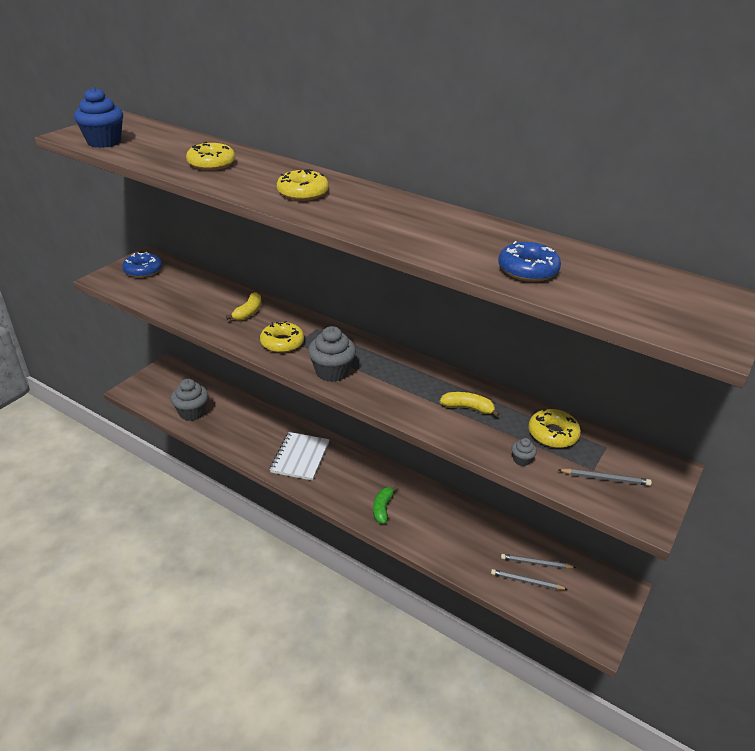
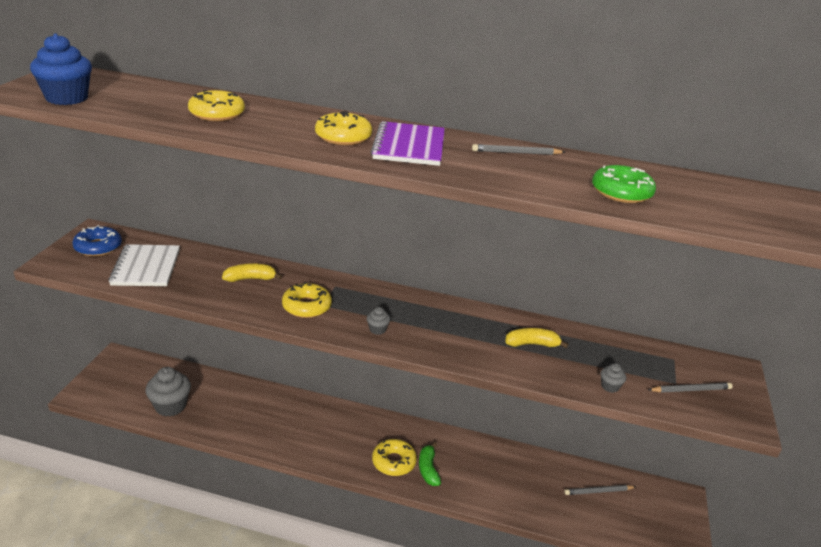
camera: 20 degrees left, 5 degrees down
(248, 312) = (250, 279): yellow banana -> yellow banana turned 105 degrees counterclockwise
(300, 457) = (317, 433): white notebook -> white notebook (146, 267)
(332, 372) = (377, 329): grey cupcake -> grey cupcake, size x0.46
(355, 206) = (409, 146): none -> purple notebook
(526, 581) = (598, 512): grey pencil -> grey pencil (516, 153)
(527, 270) = (621, 192): blue donut -> green donut
(552, 434) = (622, 355): yellow donut -> yellow donut (394, 462)

